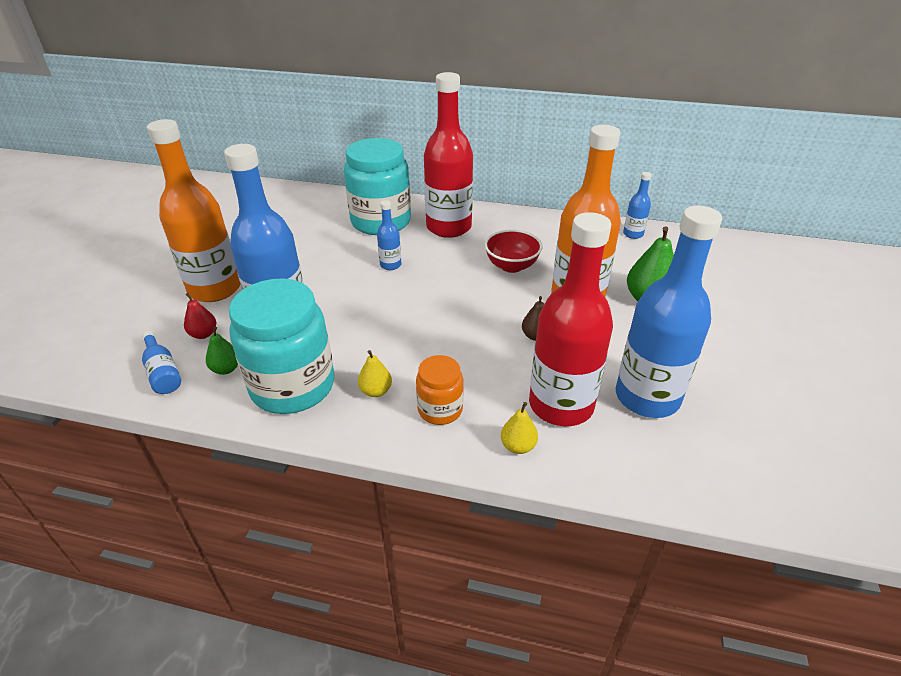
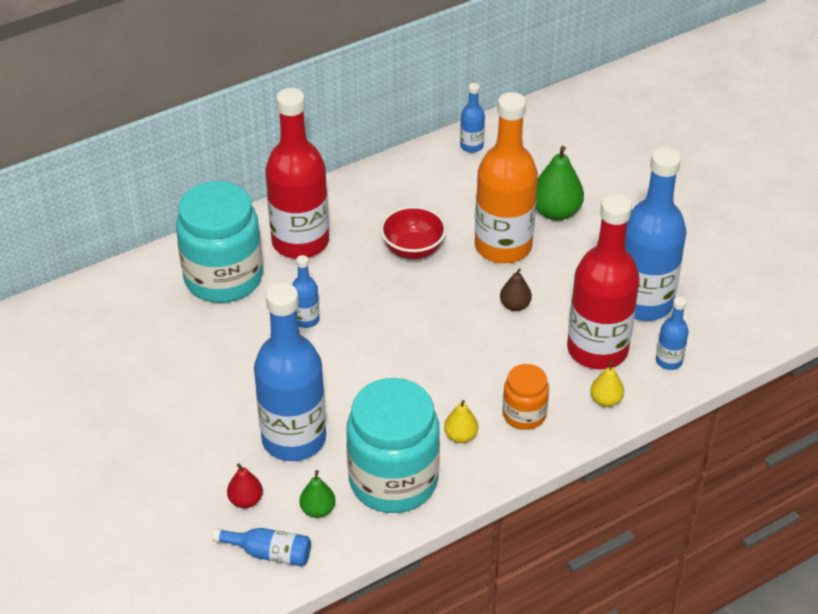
camera: 45 degrees left, 5 degrees up
(215, 289) = (179, 457): orange bottle -> none
(615, 456) = (669, 361): none -> blue bottle

